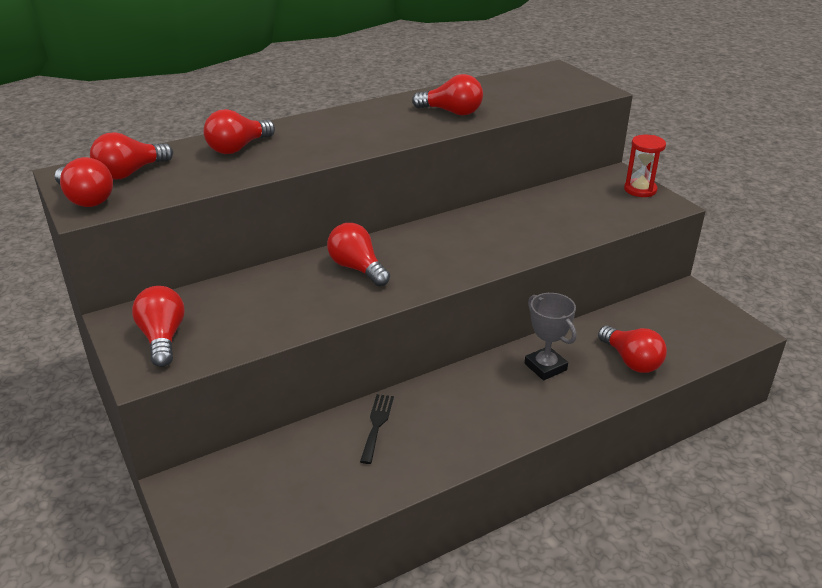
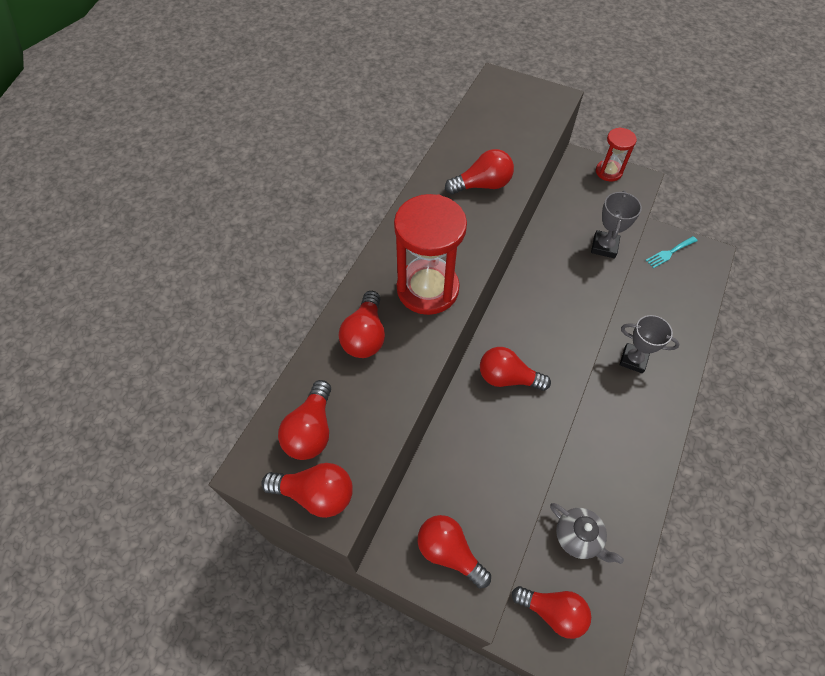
camera: 35 degrees left, 25 degrees up
(321, 144) = (427, 289): none -> red hourglass
(322, 458) = (578, 537): none -> grey teapot
(377, 425) = (583, 483): black fork -> none
(568, 230) = (604, 246): none -> grey trophy
(631, 361) = (674, 321): red light bulb -> red light bulb (553, 611)
(689, 311) = (669, 253): none -> turquoise fork

